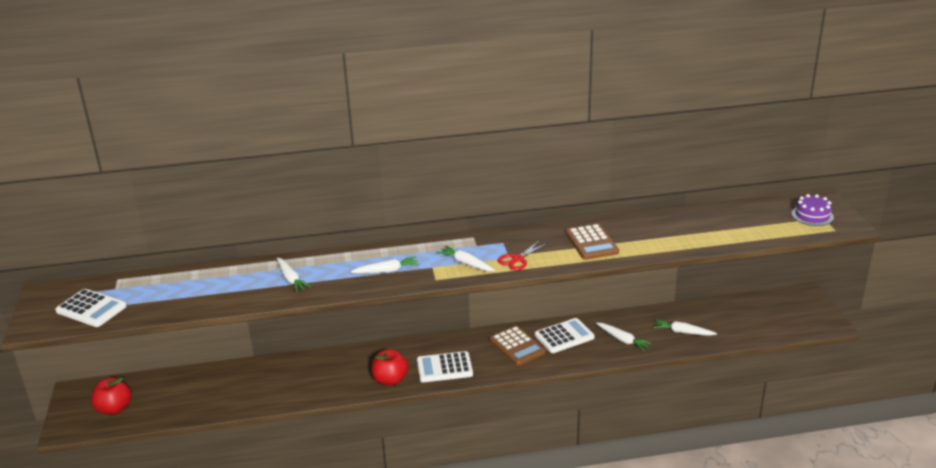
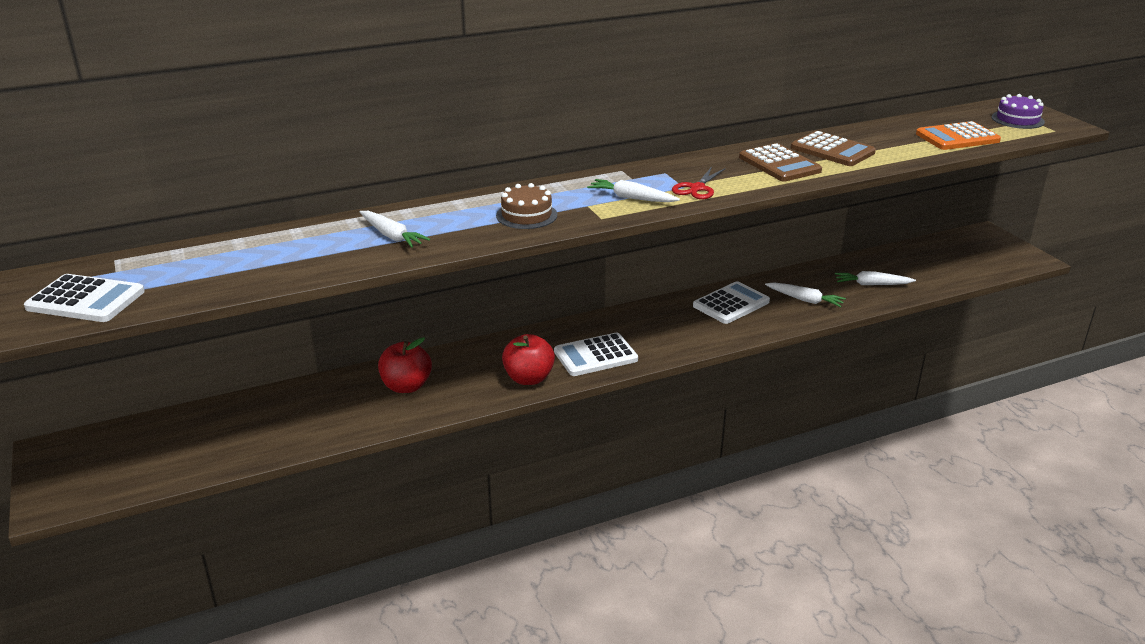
camera: 15 degrees left, 0 degrees up
(114, 409) = (124, 465): red apple -> red apple (406, 386)
(386, 271) = (526, 215): white carrot -> brown cake
(517, 346) = (677, 321): brown calculator -> brown calculator (832, 150)
(748, 229) = (957, 137): none -> orange calculator

